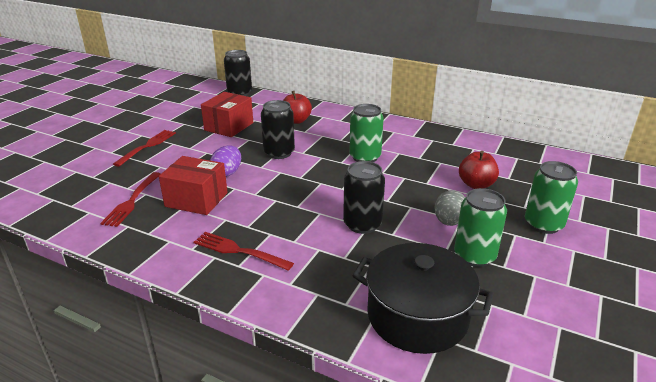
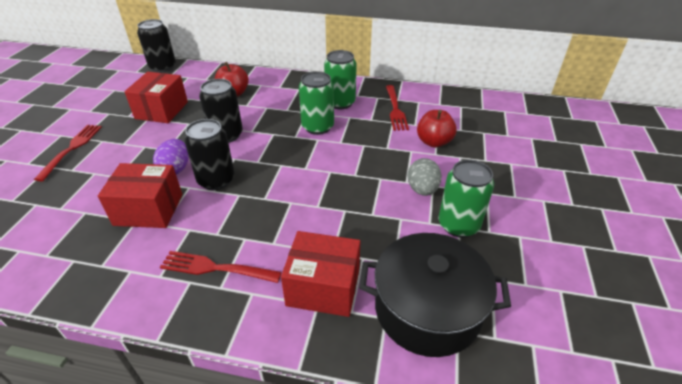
camera: 15 degrees left, 10 degrees up
(132, 201) = (70, 225): red fork -> red fork (395, 109)
(327, 281) = (323, 287): none -> red box
(362, 224) = (339, 208): black can -> black can (216, 180)
(543, 224) = (508, 176): green can -> green can (340, 103)

